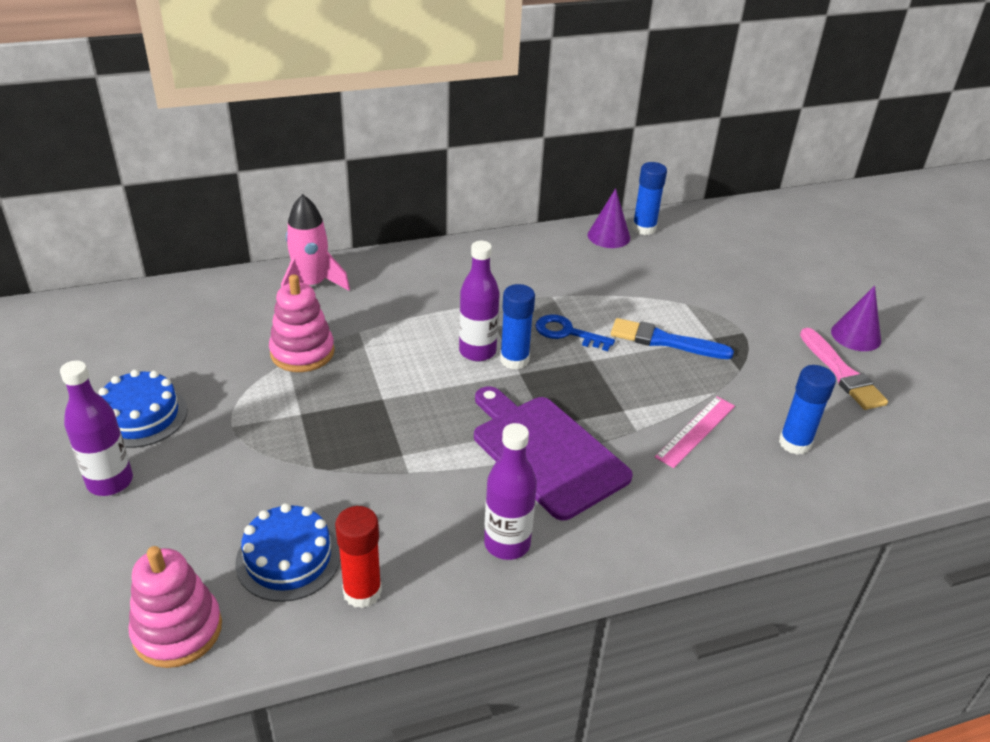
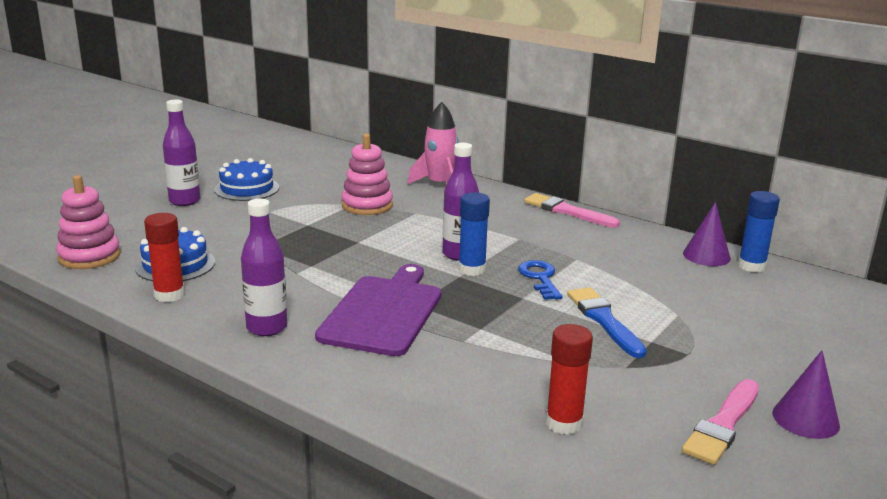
camera: 55 degrees right, 15 degrees down
(458, 250) = (567, 211): none -> pink brush
(695, 431) = (503, 367): pink ruler -> none
(794, 443) = (564, 423): blue glue stick -> red glue stick

